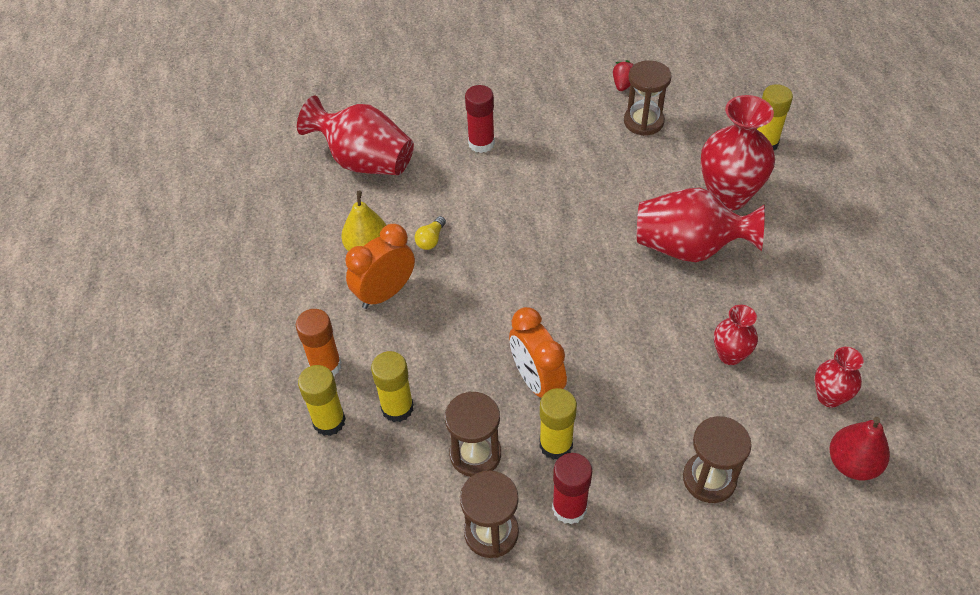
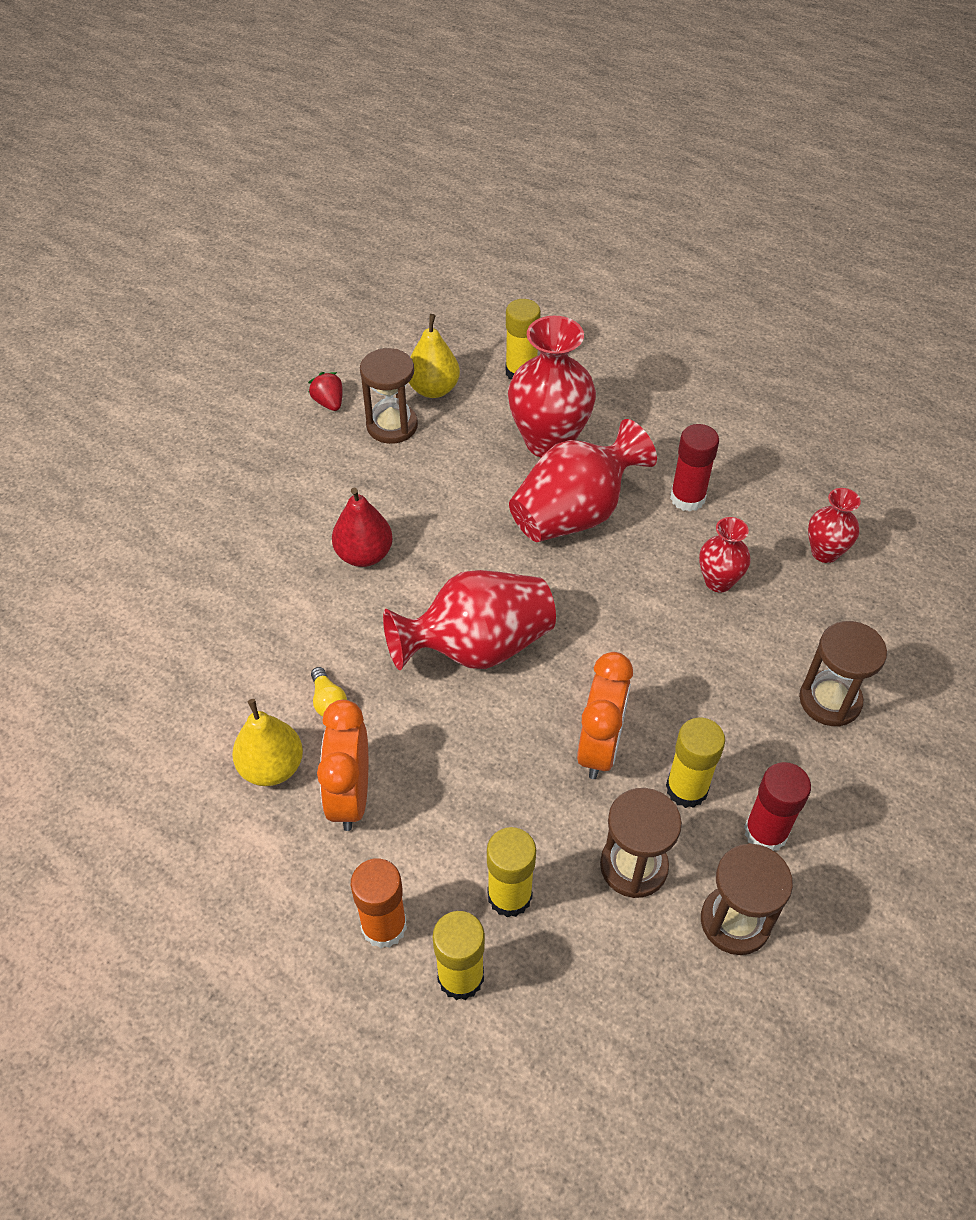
camera: 50 degrees left, 0 degrees up
(364, 161) = (146, 679): red vase -> red vase (477, 647)
(481, 143) = (256, 562): red glue stick -> red glue stick (687, 498)
(536, 381) = (600, 747): orange clock -> orange clock turned 90 degrees counterclockwise
(695, 117) = (433, 389): none -> yellow pear
(852, 463) = (901, 592): red pear -> red pear (364, 555)

